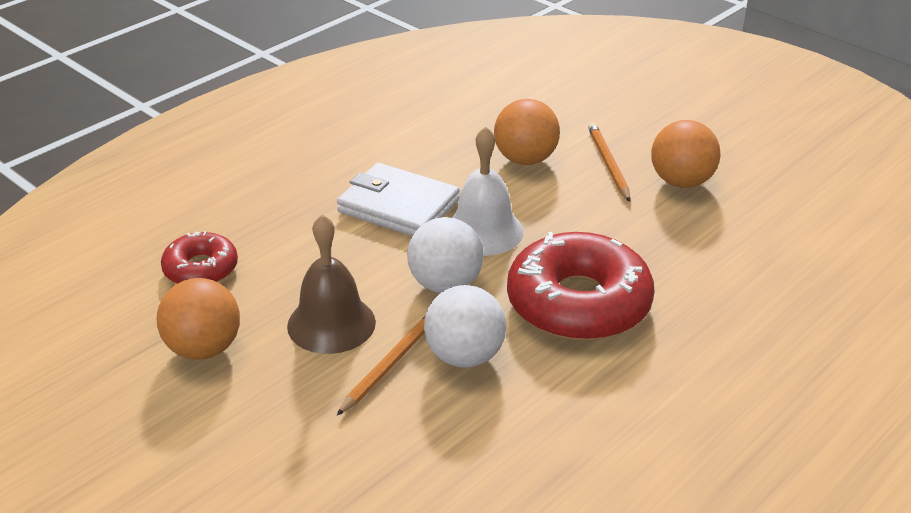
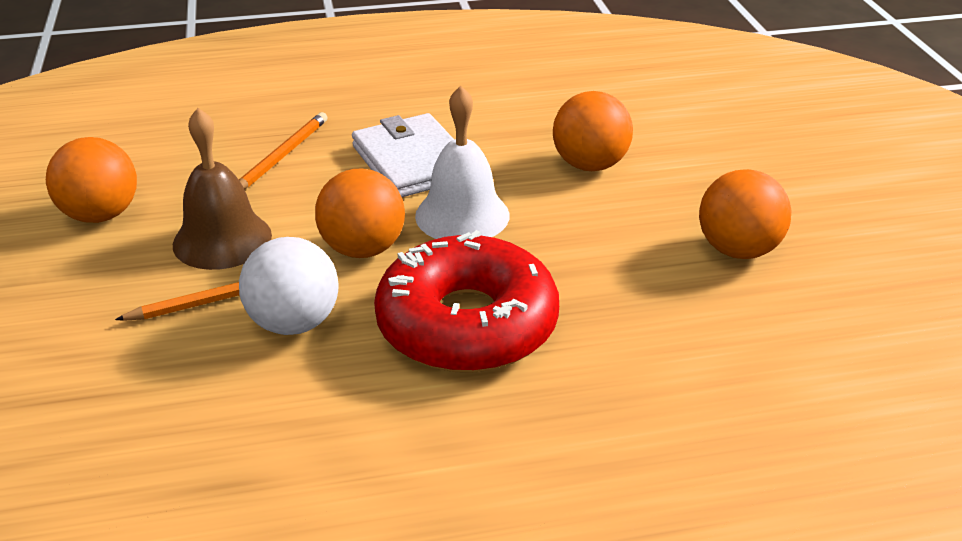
camera: 35 degrees right, 0 degrees up
(201, 269) = (185, 150): red donut -> none
(445, 285) = (363, 249): white ball -> orange ball
(608, 164) = (674, 201): orange pencil -> orange pencil (282, 156)

